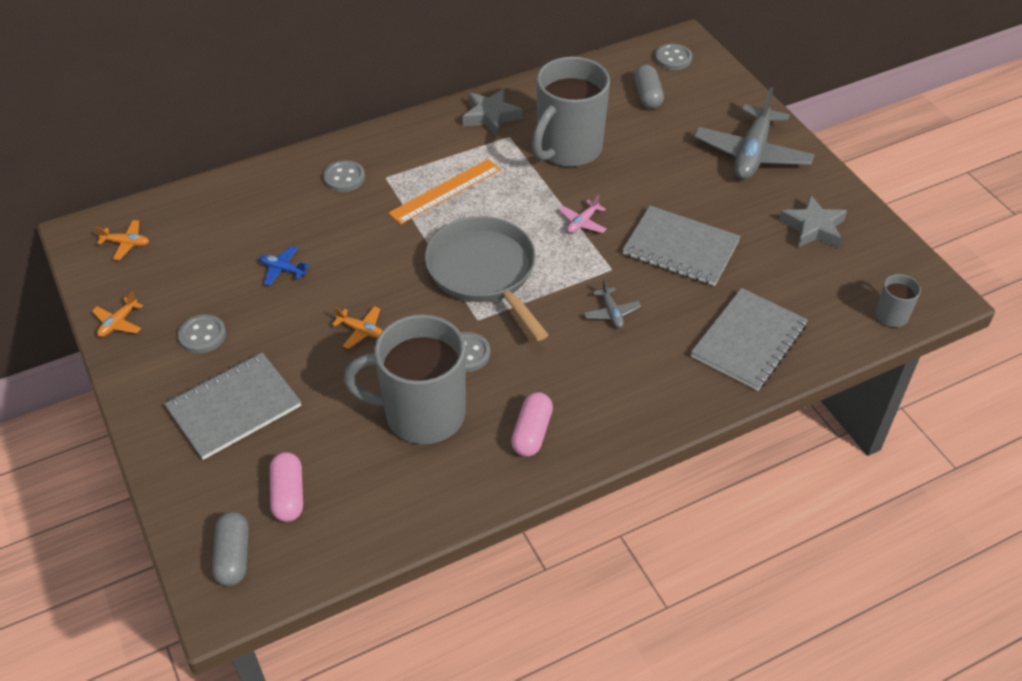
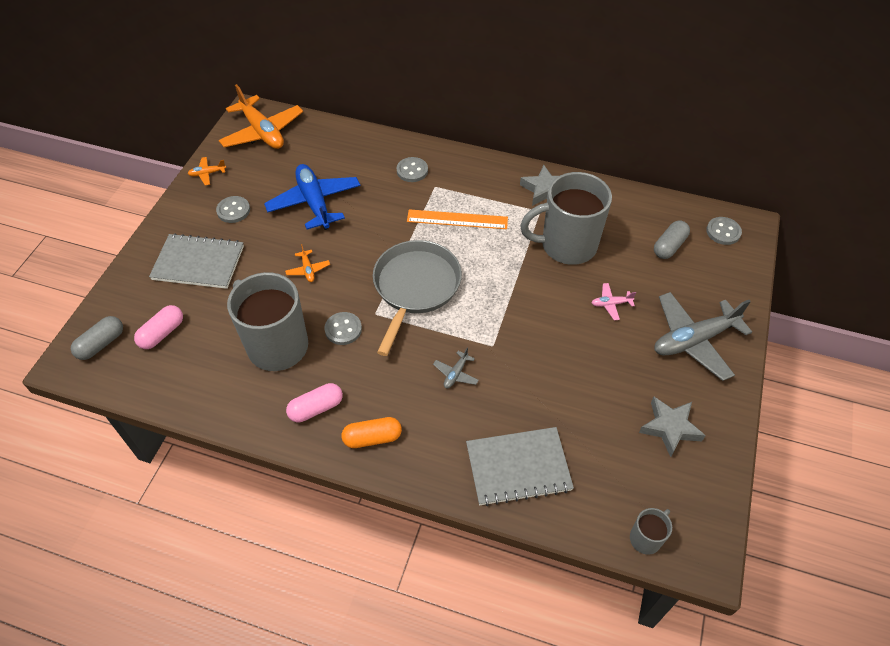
camera: 45 degrees right, 5 degrees up
(126, 243) = (262, 132): orange plane -> orange plane, size x2.31
(283, 269) = (314, 202): blue plane -> blue plane, size x2.31
(582, 222) = (513, 301): pink plane -> pink plane (611, 304)
(611, 415) = (372, 438): none -> orange capsule
(680, 248) = (555, 367): grey notebook -> none

